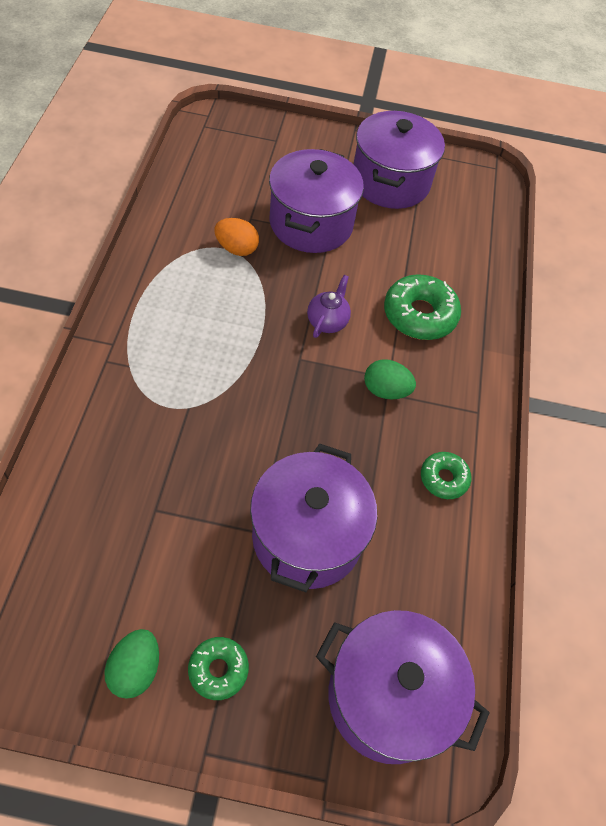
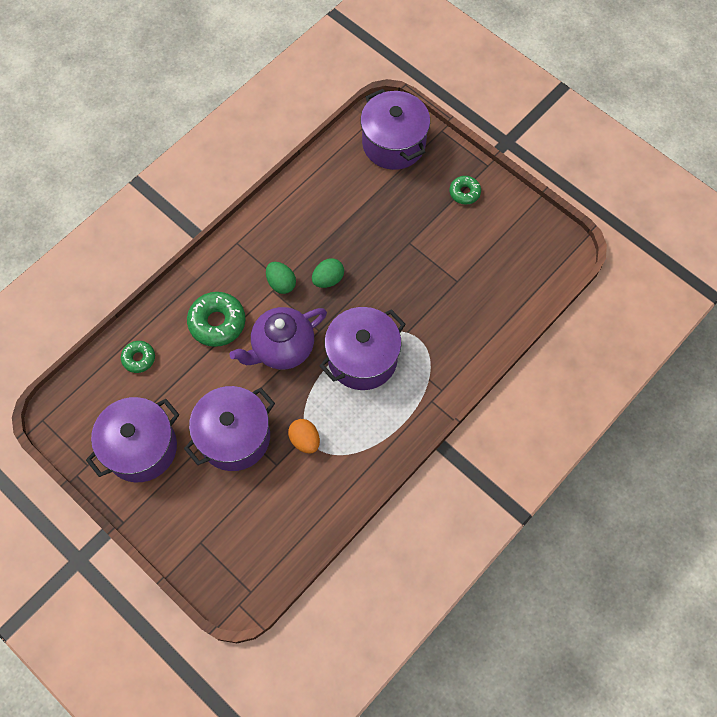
camera: 140 degrees left, 10 degrees up
(135, 669) = (502, 212): green egg -> green egg (328, 279)
(307, 536) = (385, 227): purple pot -> purple pot (362, 358)
(327, 321) = (282, 348): purple teapot -> purple teapot, size x1.94
(443, 478) = (289, 218): green donut -> green donut (139, 358)

